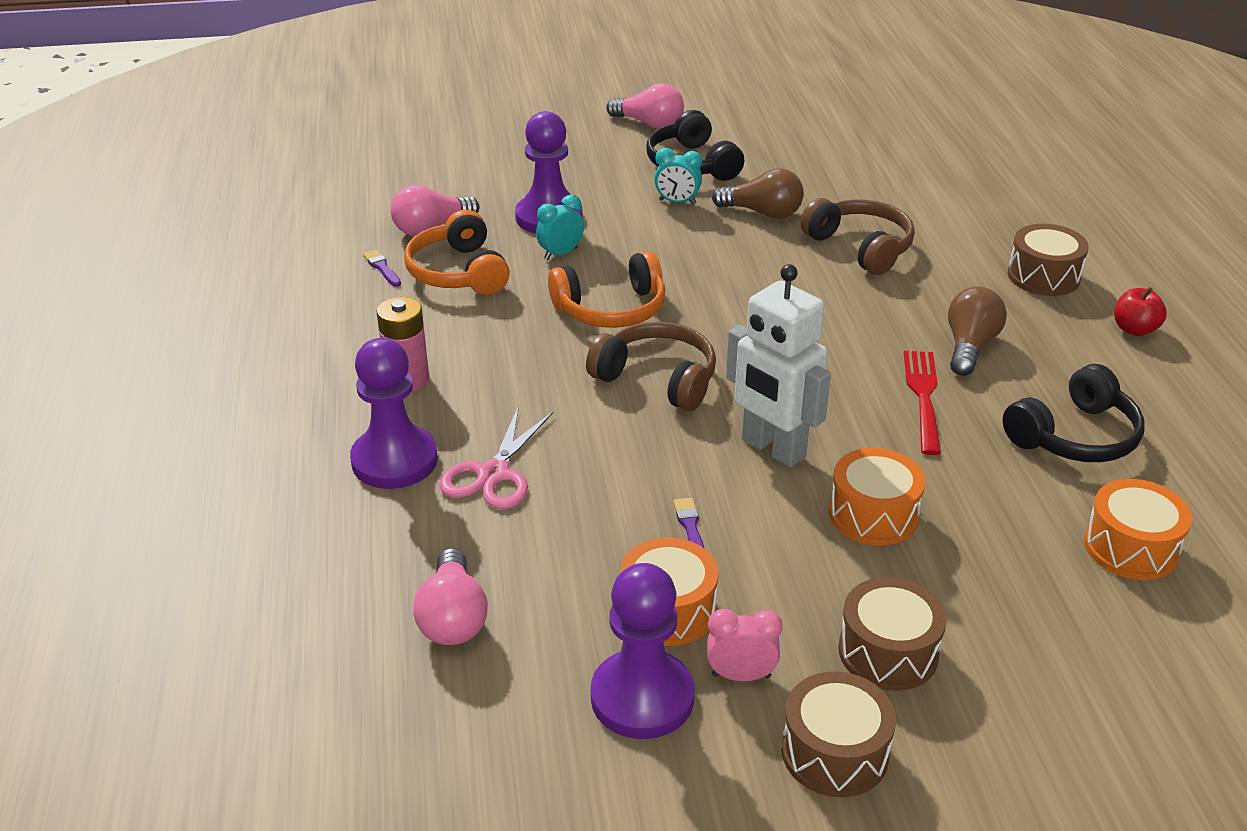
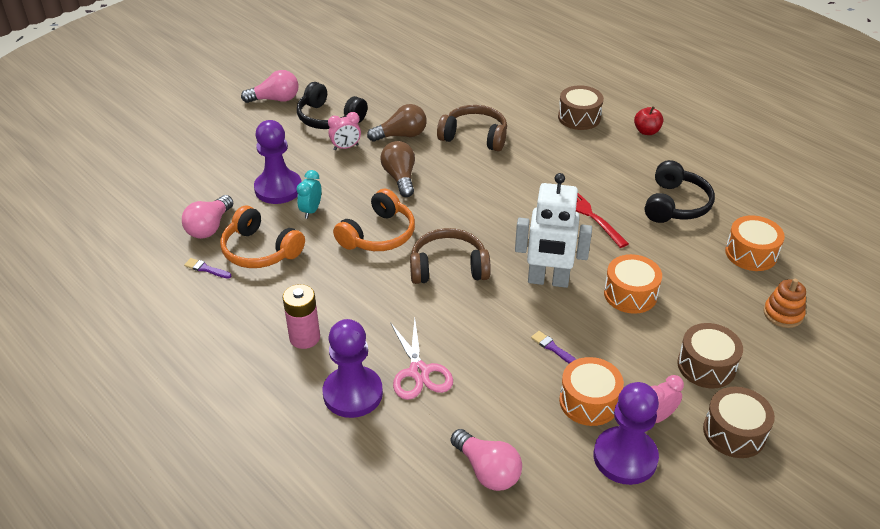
camera: 35 degrees left, 5 degrees up
(677, 202) = (346, 147): turquoise clock -> pink clock
(969, 347) = (583, 175): brown light bulb -> brown light bulb (400, 177)
(1094, 647) = (783, 314): none -> orange stacking toy

